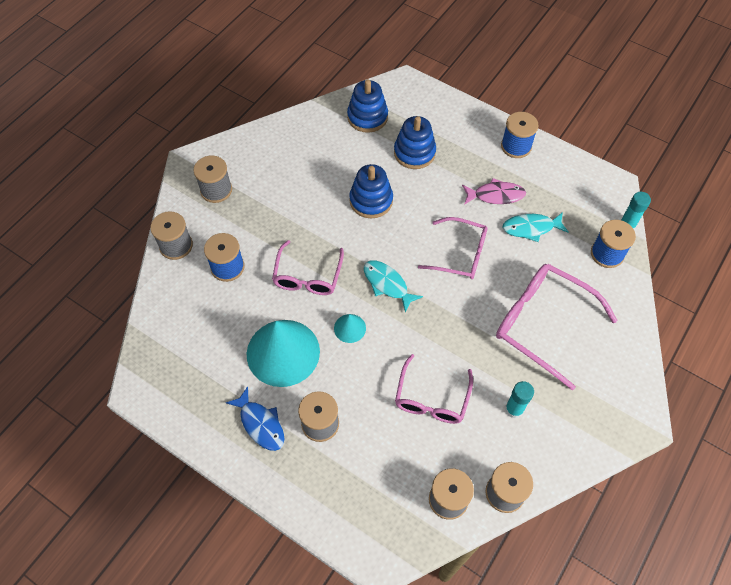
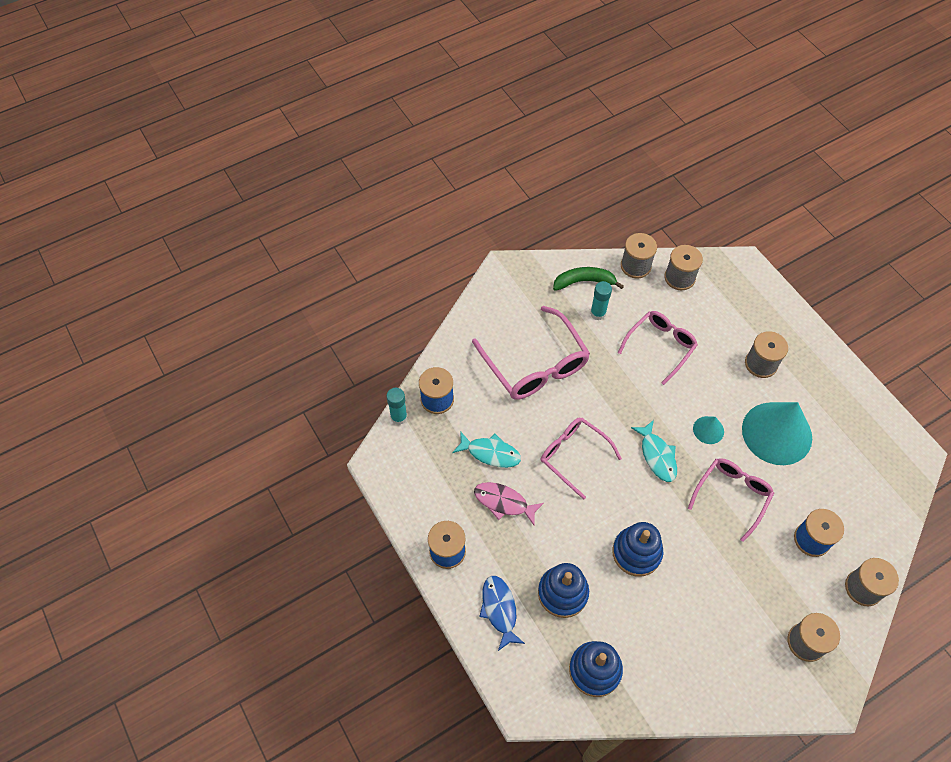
camera: 155 degrees left, 0 degrees up
(260, 424) = (811, 383): blue fish -> blue fish (499, 610)
(549, 444) = (584, 281): none -> green banana

